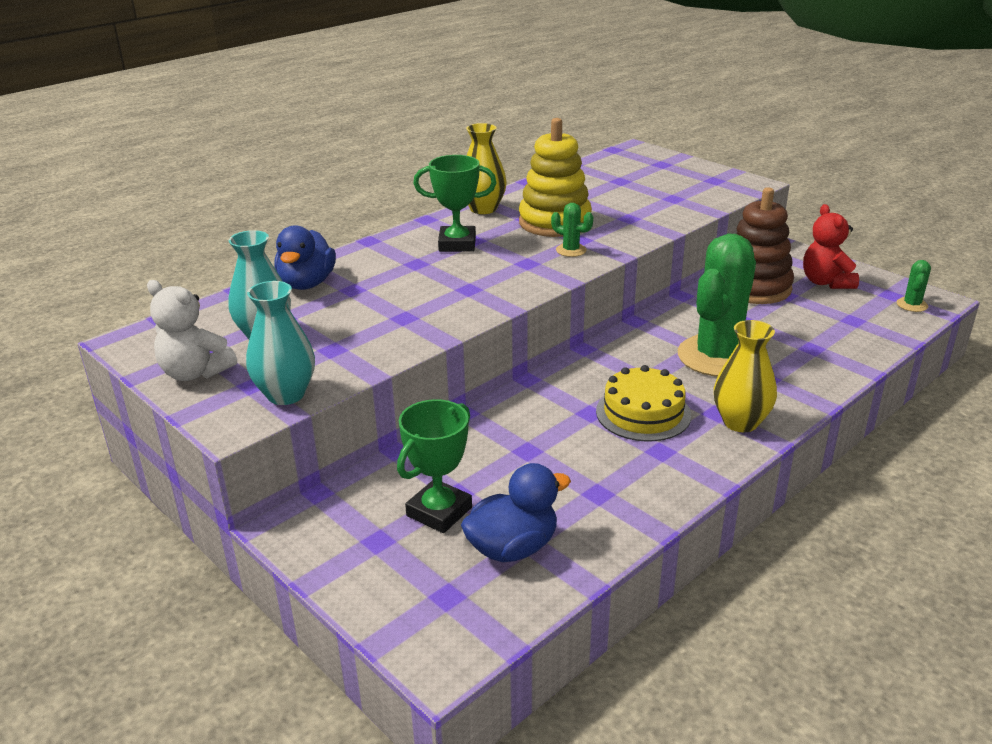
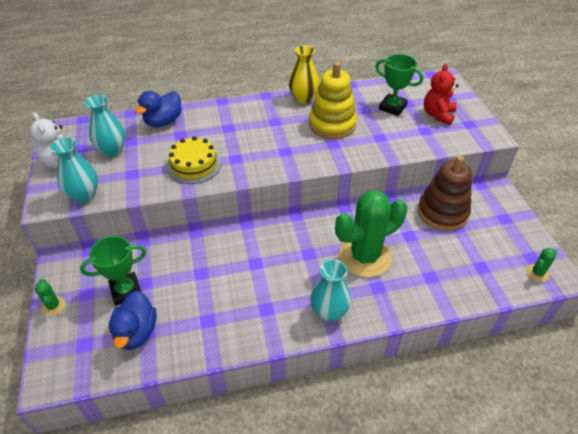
camera: 30 degrees right, 15 degrees up
(457, 244) = (262, 121): green trophy -> green trophy (392, 107)
(513, 548) = (136, 332): blue duck -> blue duck turned 90 degrees clockwise
(571, 250) = (318, 151): green cactus -> green cactus (53, 306)
(643, 413) = (282, 278): yellow cake -> yellow cake (194, 165)
(740, 422) = (329, 312): yellow vase -> turquoise vase
(826, 282) = (495, 228): red teddy bear -> red teddy bear (438, 115)

